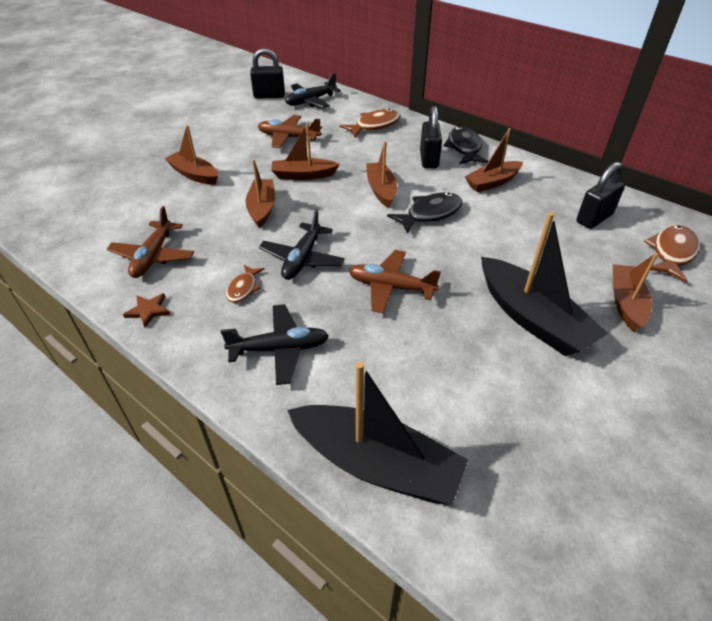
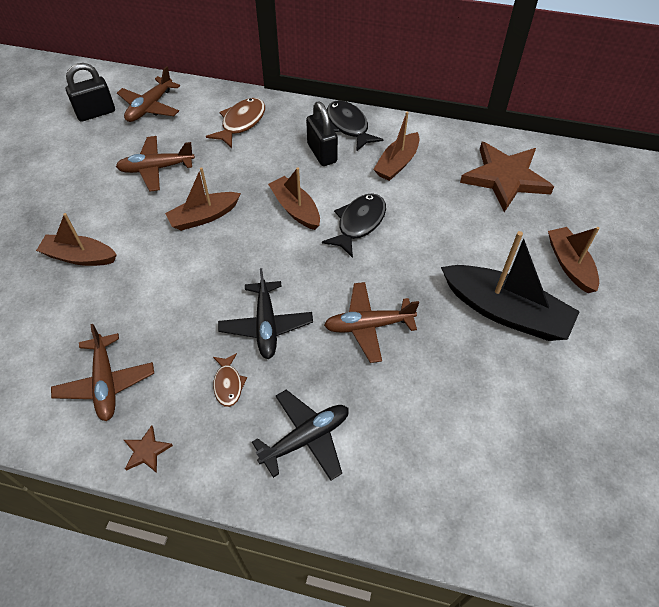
camera: 25 degrees left, 10 degrees up
(262, 208) = (186, 276): brown boat -> none
(311, 101) = (150, 107): black plane -> brown plane
(376, 464) = (454, 515): black boat -> none
(594, 218) = (505, 178): black padlock -> brown star
(671, 253) = (582, 196): brown fish -> none

